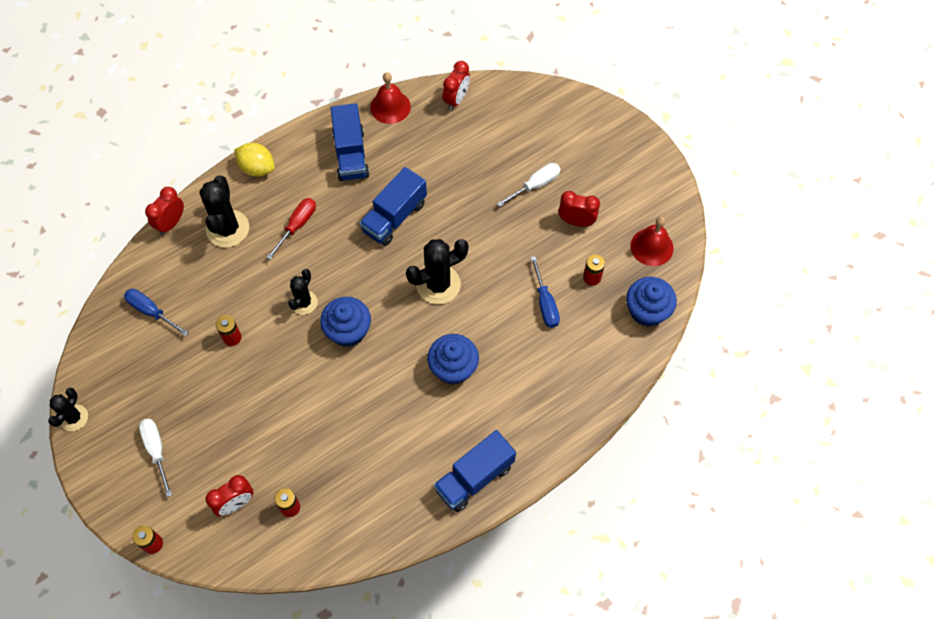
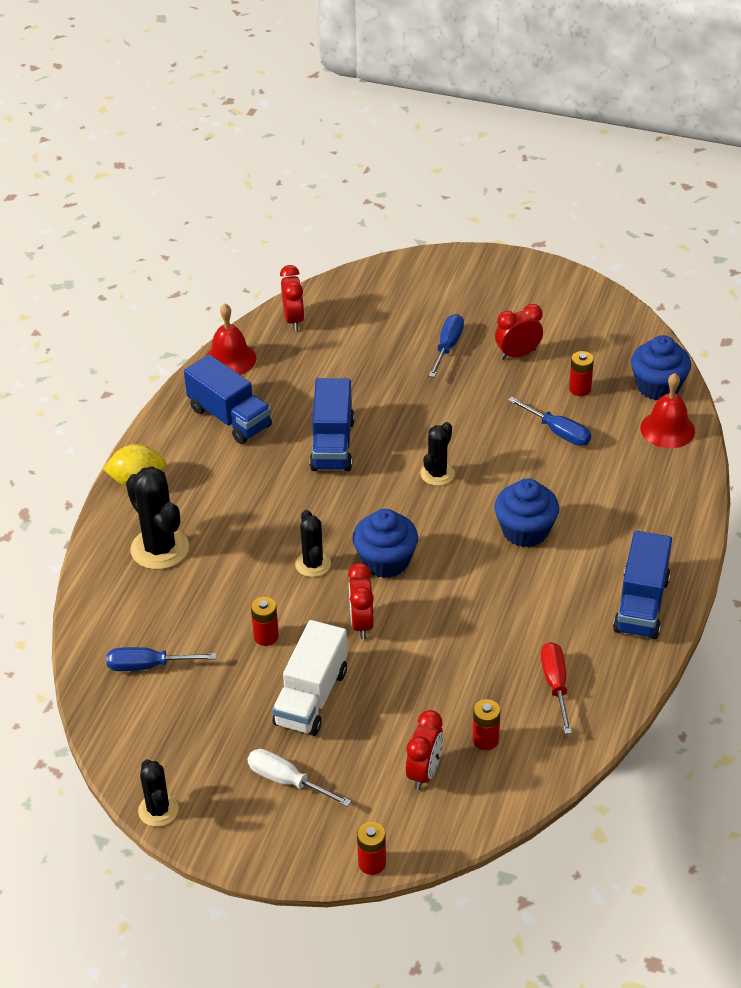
camera: 35 degrees left, 20 degrees down
(171, 223) = (88, 578): red clock -> red clock (361, 623)
(219, 401) = (311, 697): none -> white truck
(297, 226) = (235, 505): red screwdriver -> red screwdriver (555, 685)
(438, 284) = (437, 474): black cactus -> black cactus, size x0.61
(535, 185) = (447, 347): white screwdriver -> blue screwdriver
(651, 247) = (609, 337): red bell -> red bell (667, 429)

